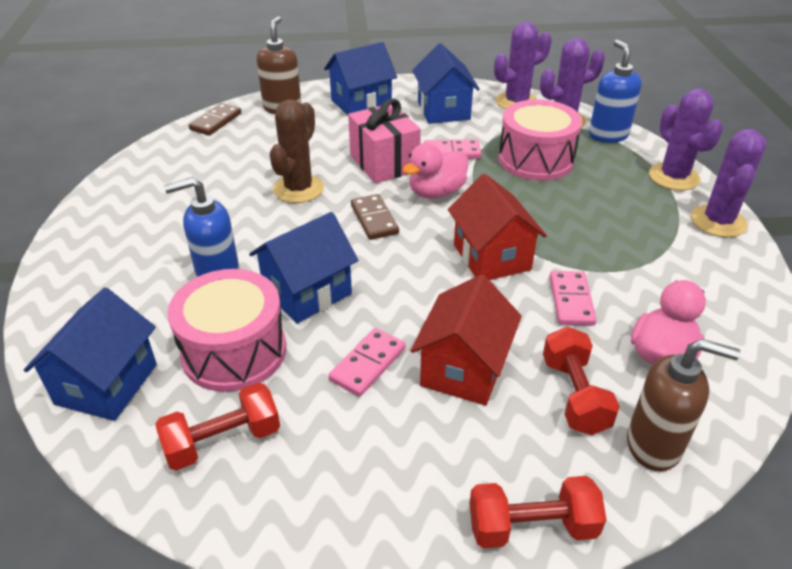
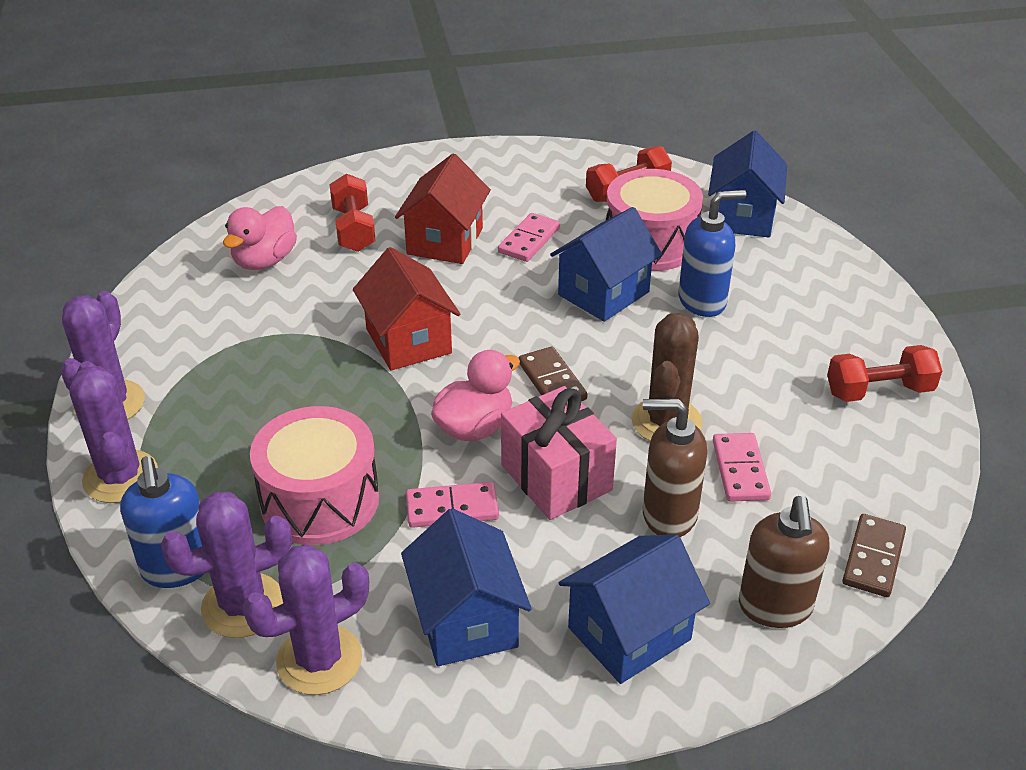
camera: 175 degrees right, 0 degrees up
(532, 527) = (404, 164): red dumbbell -> red dumbbell (879, 391)
(571, 300) = (332, 301): pink domino -> pink domino (740, 470)
(654, 445) = (303, 204): brown soap dispenser -> brown soap dispenser (668, 515)

